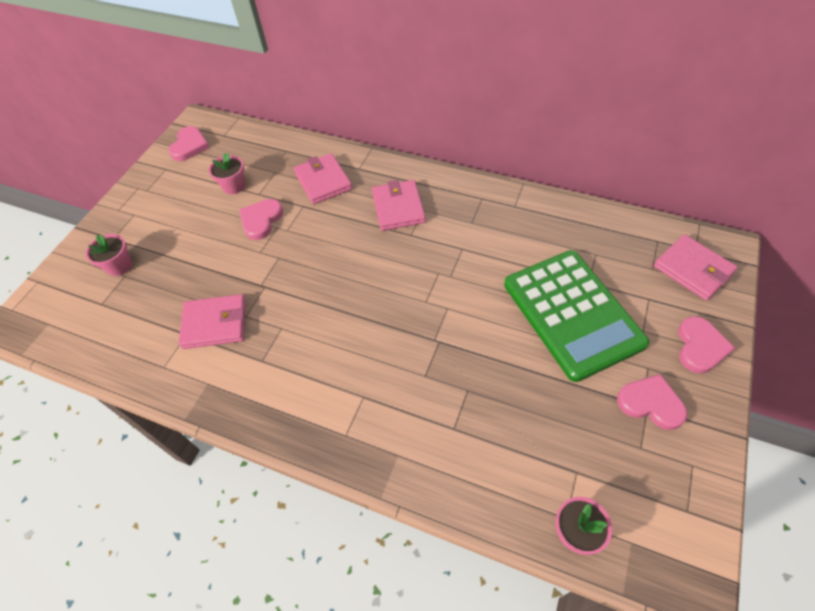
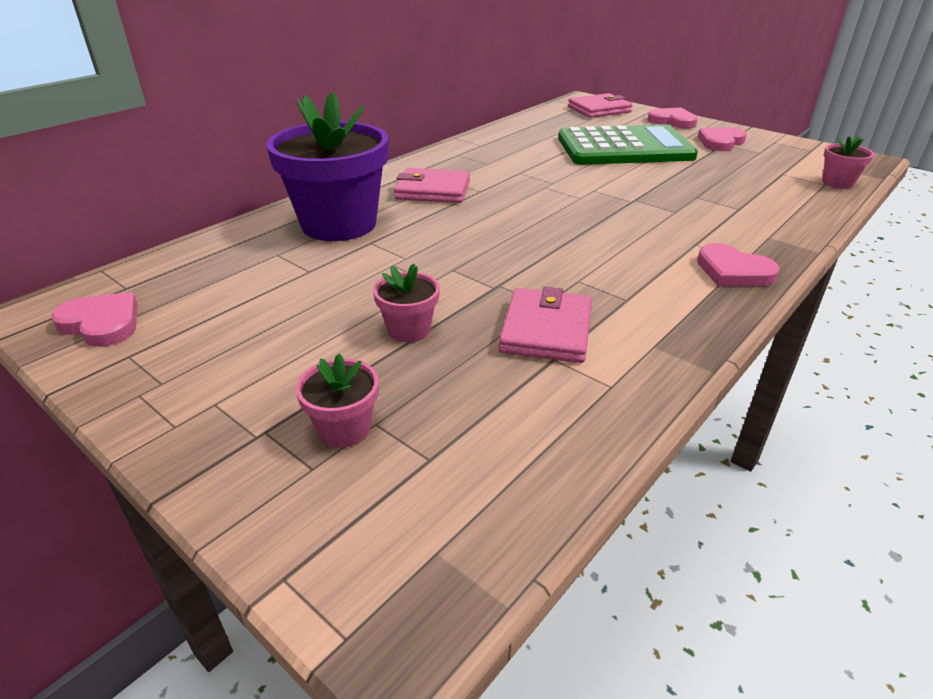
camera: 75 degrees left, 20 degrees down
(234, 186) = (267, 289): pink flower pot -> pink flower pot (409, 329)
(261, 220) = (368, 274): pink heart -> pink heart (733, 271)
(323, 181) = (339, 224): pink wallet -> purple flower pot

